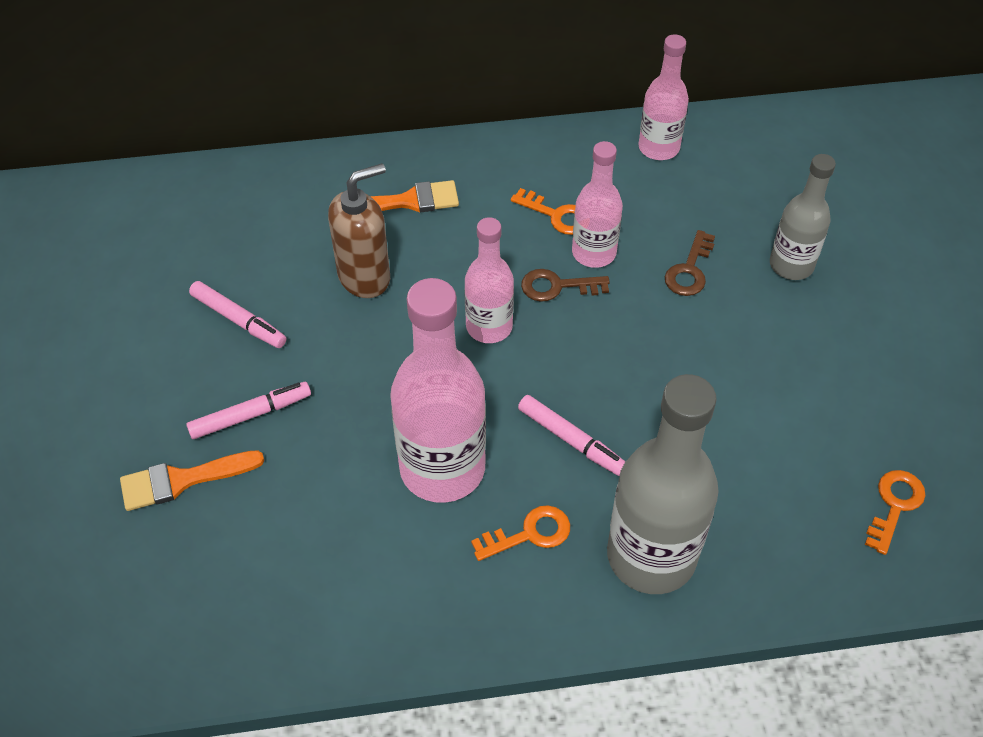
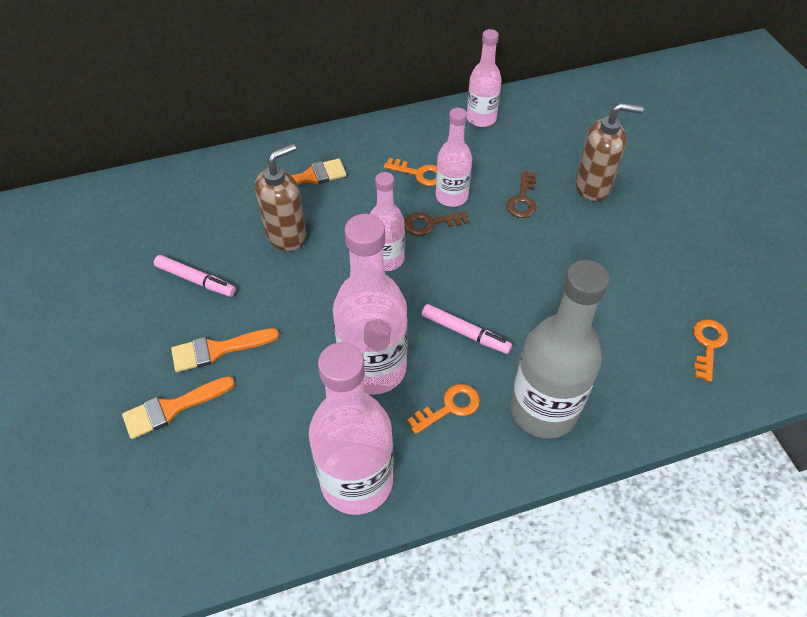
camera: 10 degrees left, 0 degrees up
(250, 415) = (218, 350): pink marker -> orange brush
(392, 608) = (357, 481): none -> pink bottle
(791, 265) = (593, 187): grey bottle -> brown soap dispenser

